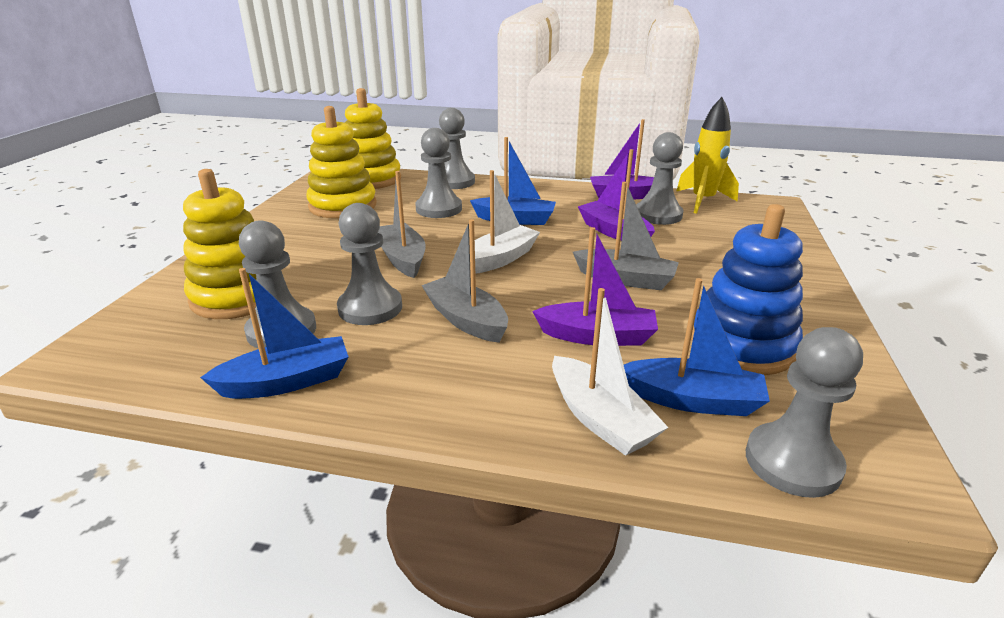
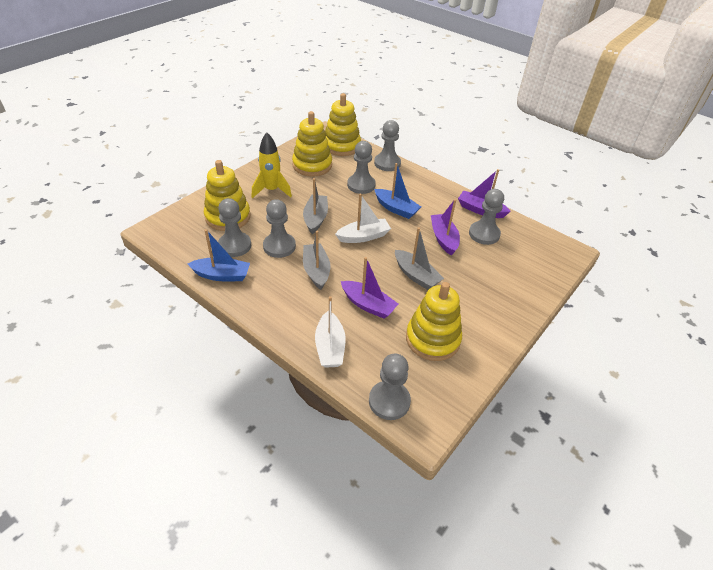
camera: 25 degrees right, 15 degrees up
(693, 400) = (378, 356): blue boat -> none
(702, 201) = (525, 232): yellow rocket -> yellow rocket (272, 190)
(742, 345) = (432, 339): blue stacking toy -> yellow stacking toy

